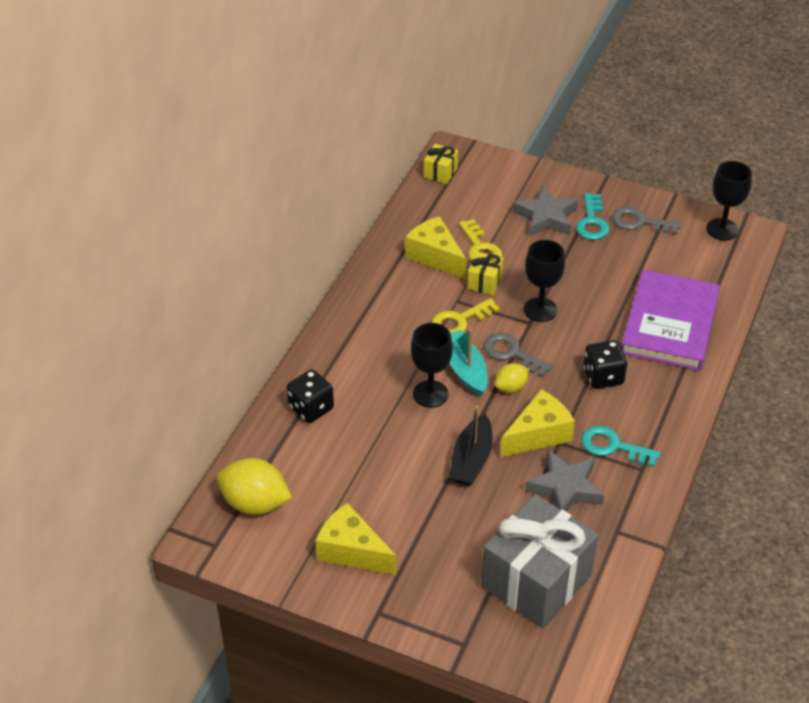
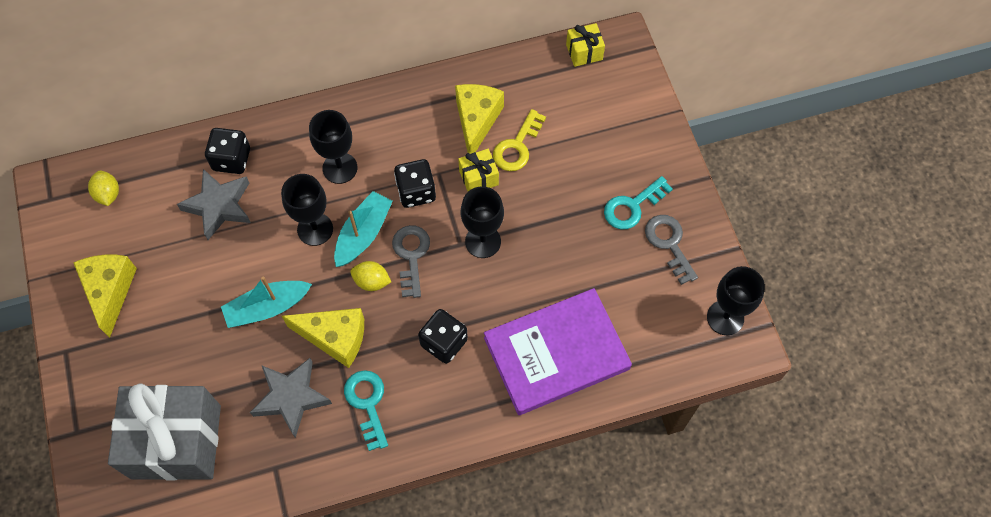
camera: 50 degrees right, 20 degrees up
(255, 503) = (108, 194): yellow lemon -> yellow lemon, size x0.56
(391, 350) = (340, 168): none -> black goblet
(459, 321) = (416, 192): yellow key -> black dice
(471, 460) = (267, 308): black boat -> turquoise boat
(546, 217) = (603, 167): grey star -> grey star (219, 206)

